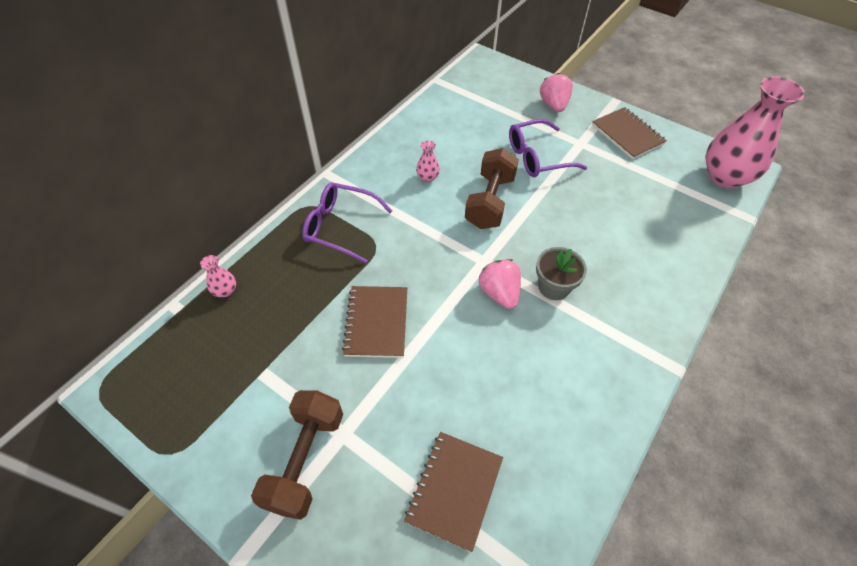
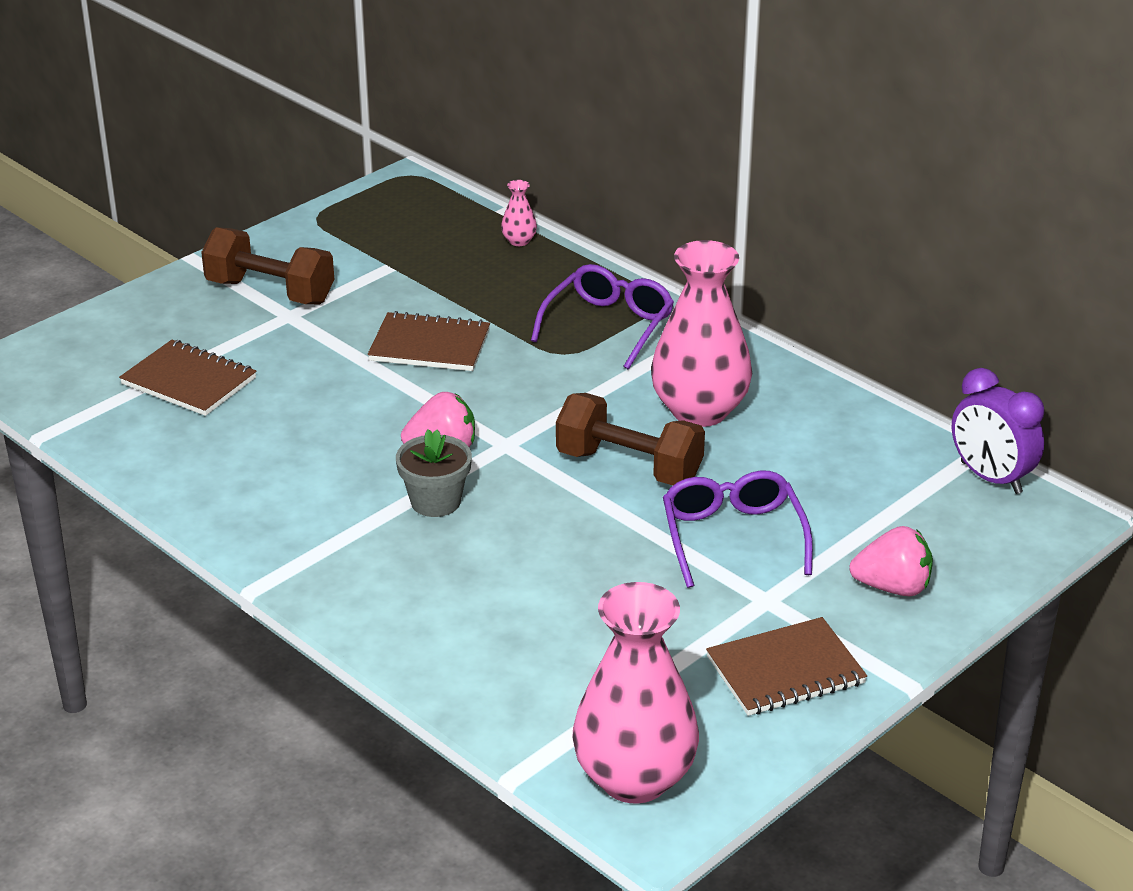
camera: 100 degrees right, 20 degrees down
(427, 177) = (699, 411): pink vase -> pink vase, size x2.49
(460, 78) = (991, 478): none -> purple clock

